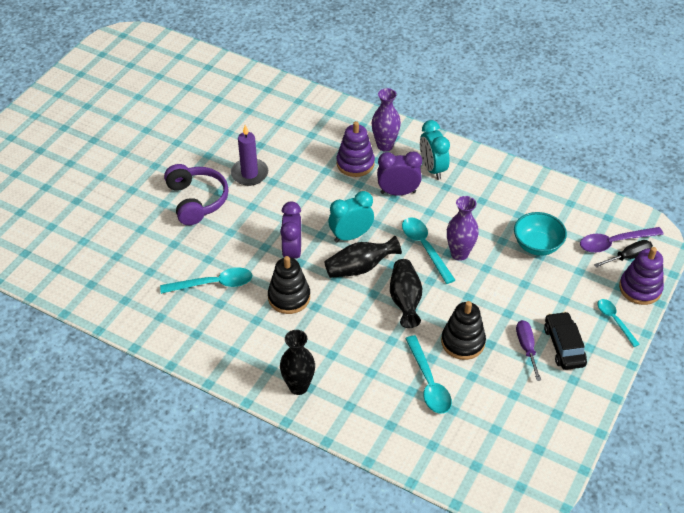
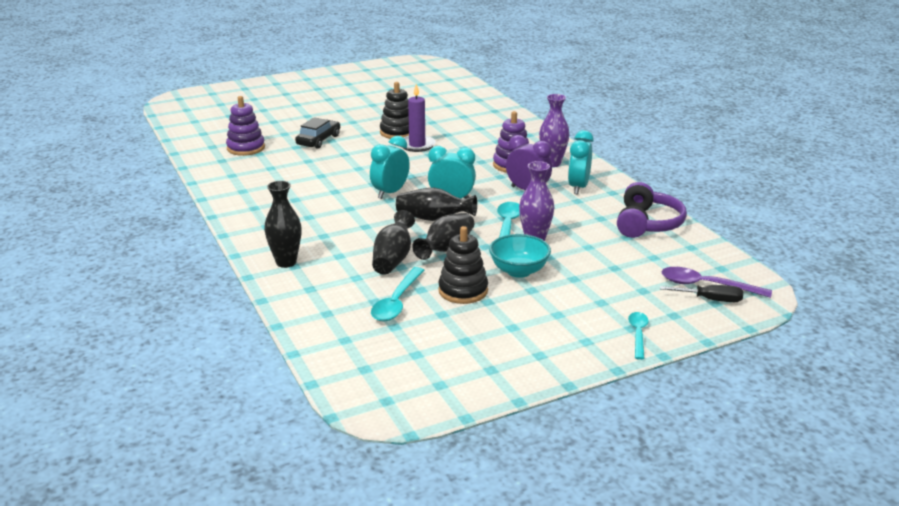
camera: 35 degrees right, 20 degrees down
(196, 200) = (357, 146): purple headphones -> purple headphones (647, 224)
(213, 284) = (305, 188): turquoise spoon -> none
(289, 297) = (352, 214): black stacking toy -> black stacking toy (398, 132)
(292, 252) = (390, 193): purple clock -> turquoise clock
(377, 334) = (393, 259): none -> black vase
(526, 348) = (519, 317): purple screwdriver -> none
(537, 245) = (619, 260): turquoise bowl -> turquoise bowl (519, 271)
(564, 346) = (560, 330): black car -> black car (318, 140)
(640, 288) = (696, 324): purple stacking toy -> purple stacking toy (246, 148)

